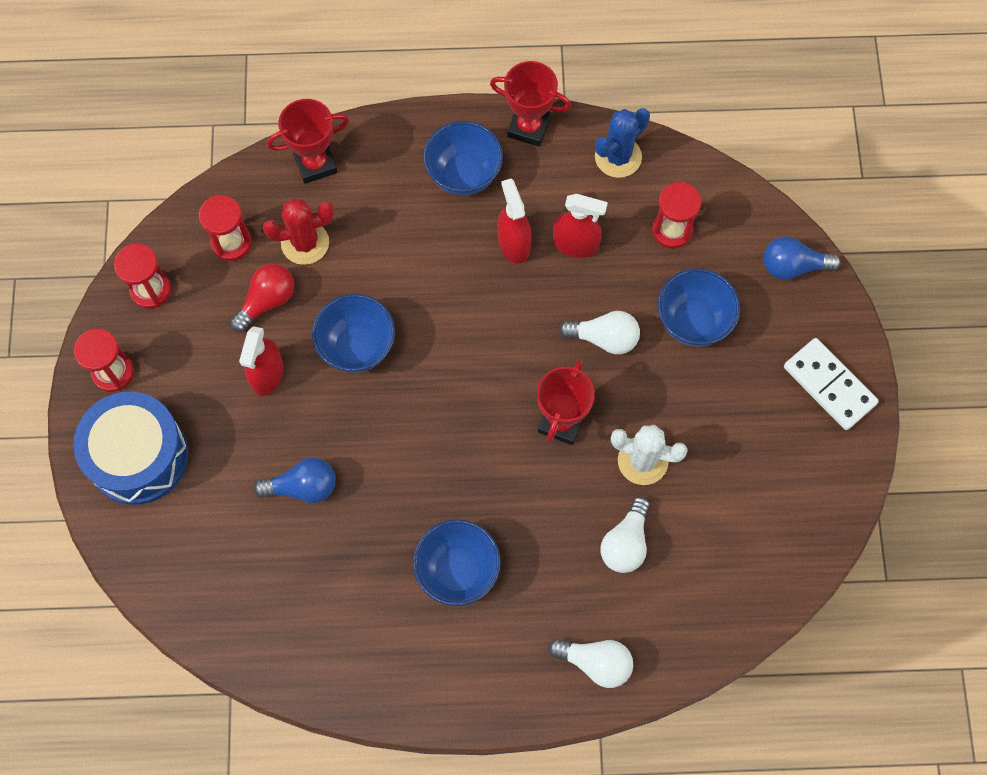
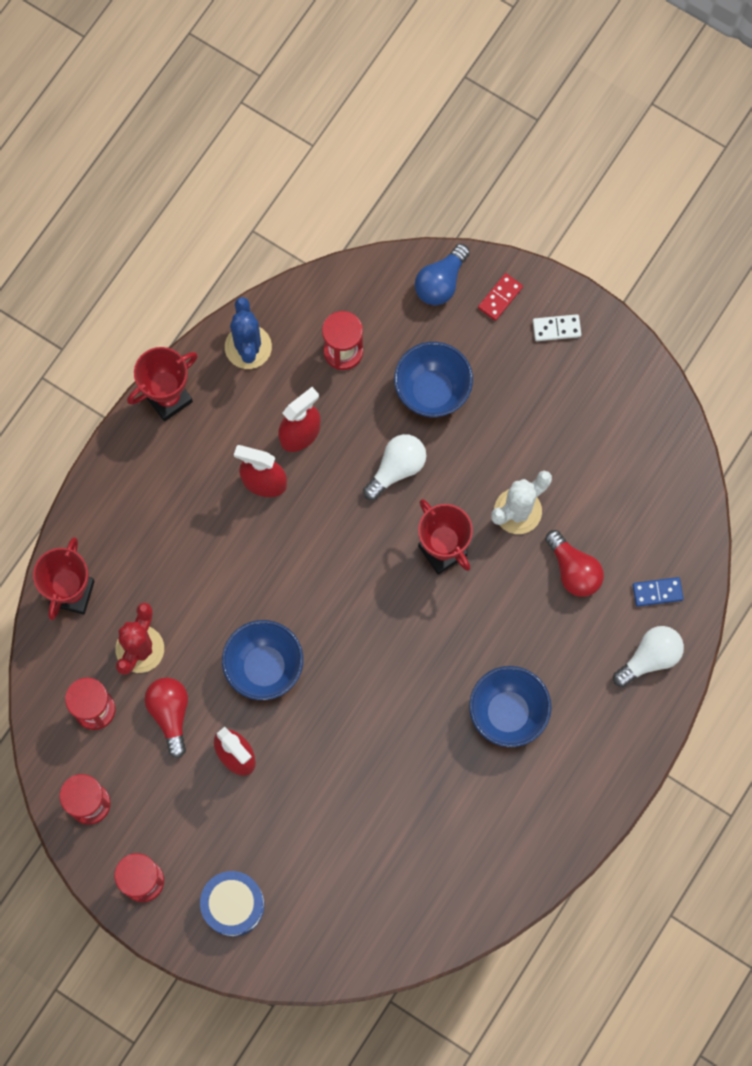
camera: 55 degrees left, 5 degrees up
(138, 456) = (233, 905): blue drum -> blue drum, size x0.63
(303, 487) = (354, 788): blue light bulb -> none
(463, 175) = (173, 480): blue bowl -> none
(625, 543) = (573, 570): white light bulb -> red light bulb
(660, 629) = (657, 592): none -> blue domino
(818, 322) = (500, 298): none -> red domino
(829, 385) = (556, 329): white domino -> white domino, size x0.54

